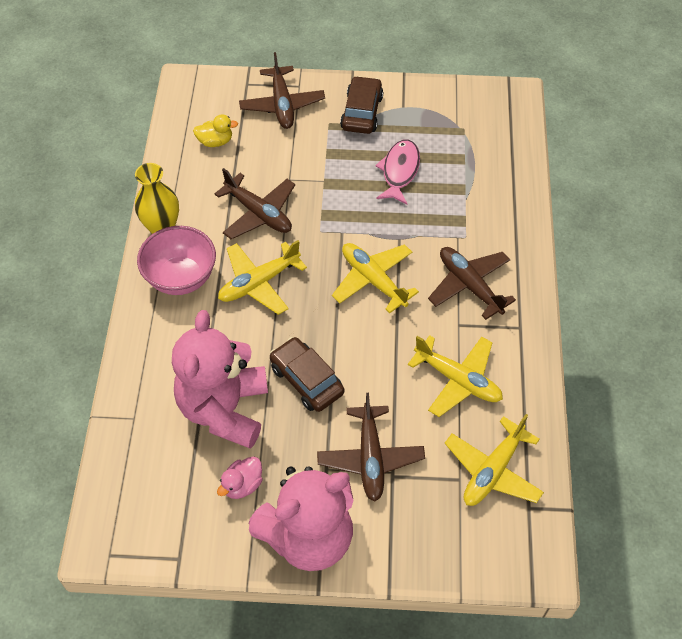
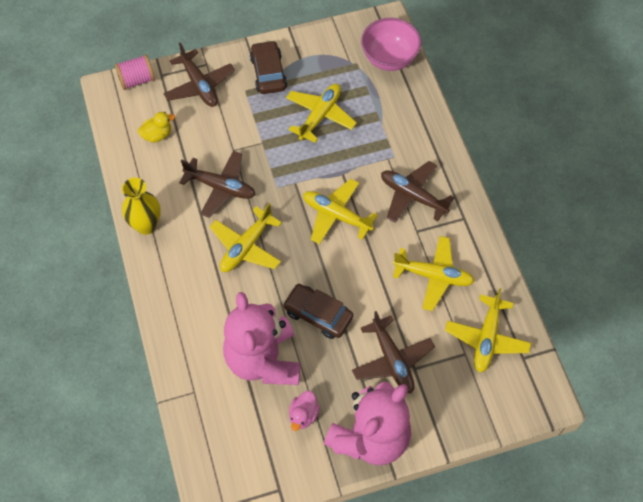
camera: 20 degrees left, 5 degrees up
(181, 278) = (180, 263): pink bowl -> pink bowl (389, 59)
(219, 82) = (137, 80): none -> pink spool
(399, 171) = (320, 116): pink fish -> yellow plane

